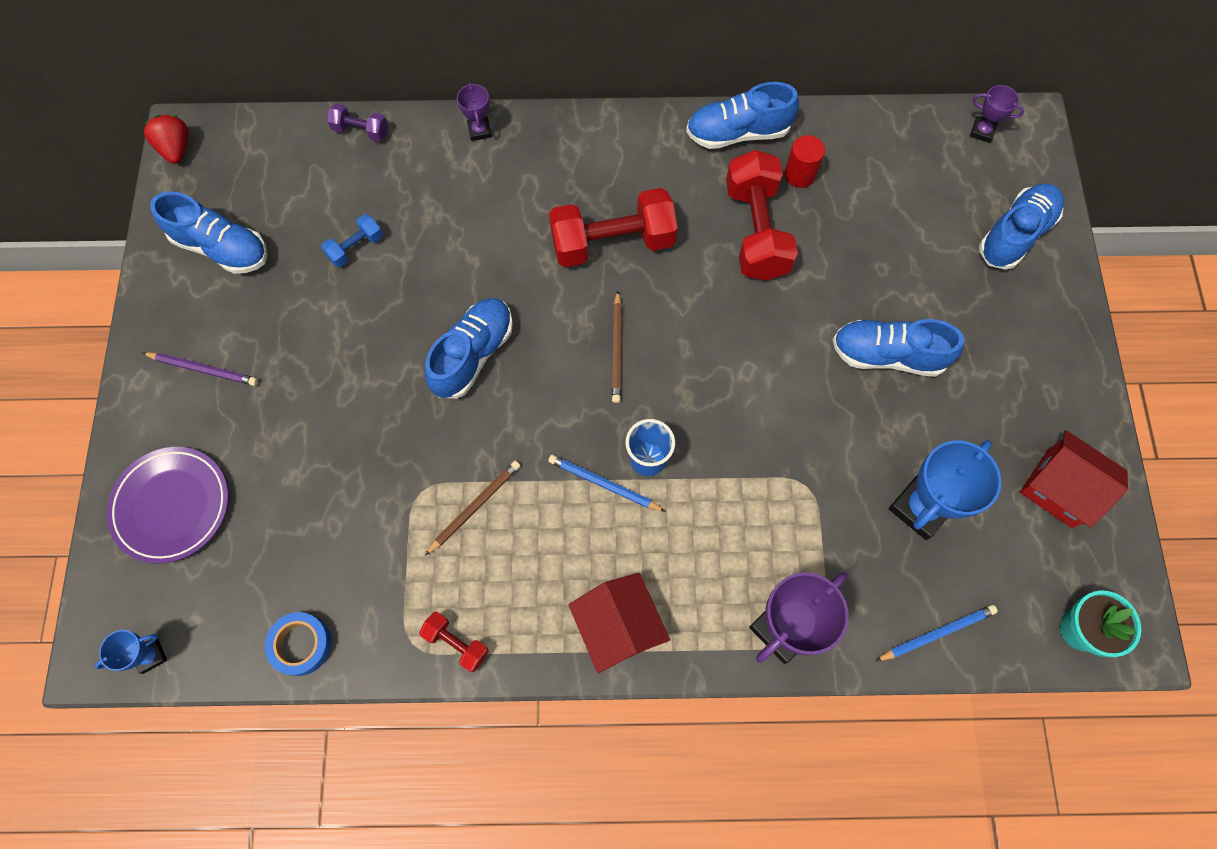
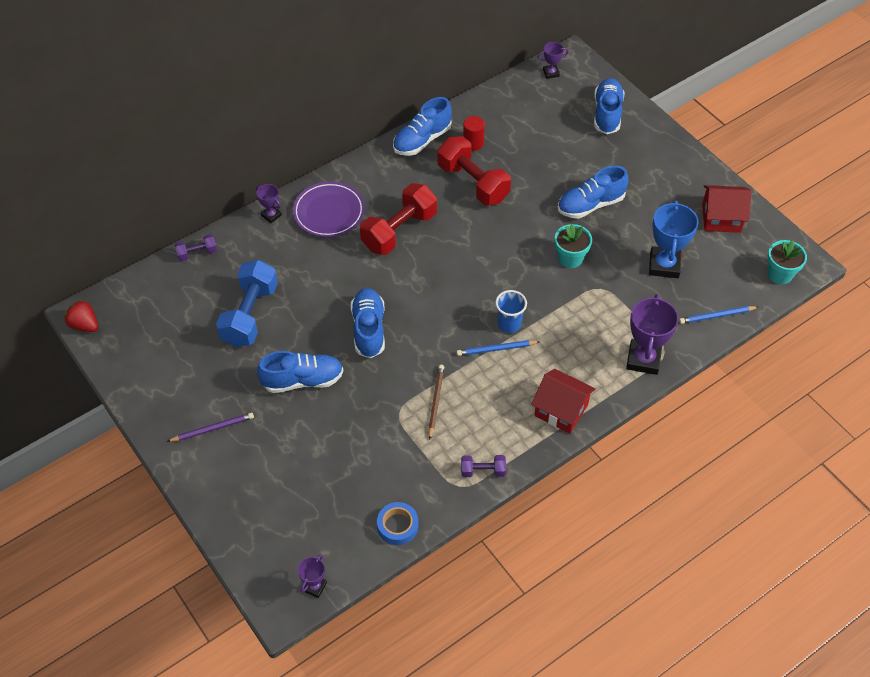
camera: 35 degrees left, 15 degrees down
(150, 656) = (314, 586): blue trophy -> purple trophy
(172, 506) = (258, 507): purple plate -> purple plate (329, 212)
(222, 248) = (165, 360): blue shoe -> blue shoe (302, 380)
(356, 247) = (250, 315): blue dumbbell -> blue dumbbell, size x2.08
(456, 643) = (483, 471): red dumbbell -> purple dumbbell
(617, 349) = (447, 281): brown pencil -> none
(799, 416) = (570, 258): none -> turquoise flower pot
(936, 633) = (717, 316): blue pencil -> blue pencil turned 135 degrees counterclockwise

